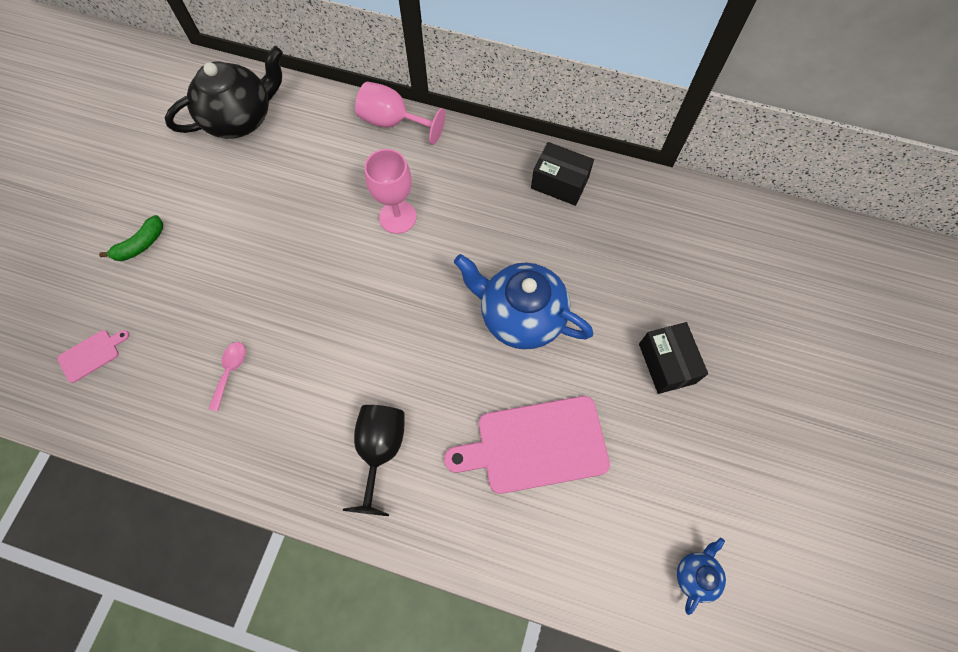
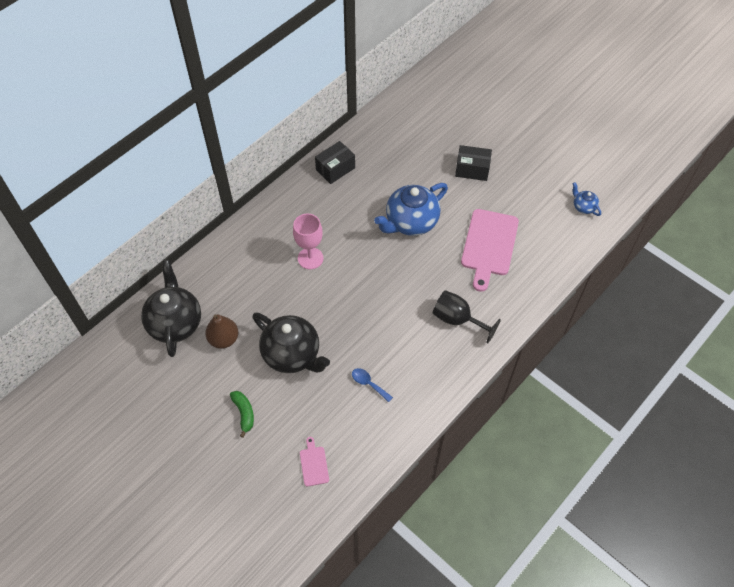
camera: 65 degrees left, 10 degrees down
(230, 371) = (368, 384): pink spoon -> blue spoon
(236, 177) = (224, 339): none -> brown pear
(242, 260) = (292, 354): none -> black teapot
(393, 122) = (237, 235): pink goblet -> none

